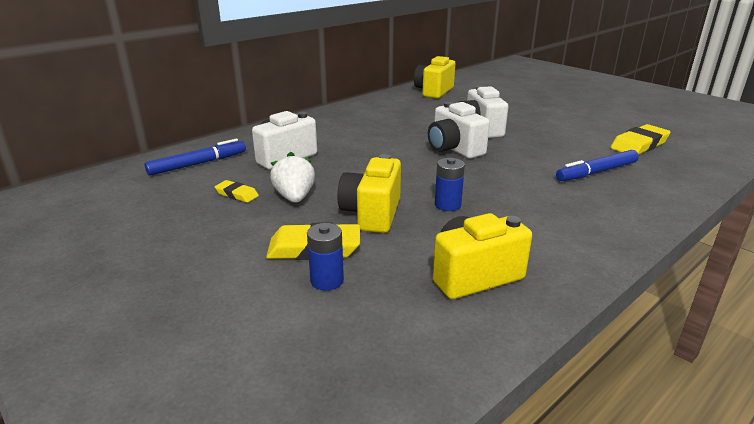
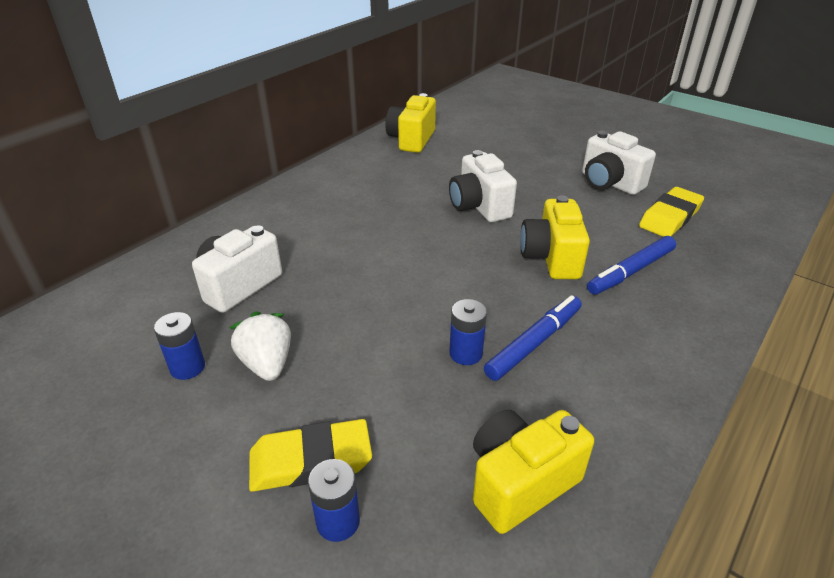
camera: 10 degrees left, 10 degrees up
(198, 164) = (122, 311): blue marker -> blue marker (534, 343)
(237, 194) = (187, 367): yellow eraser -> blue battery
(372, 214) = (374, 383): yellow camera -> yellow camera (551, 258)
(454, 149) = (455, 247): white camera -> white camera (609, 183)

